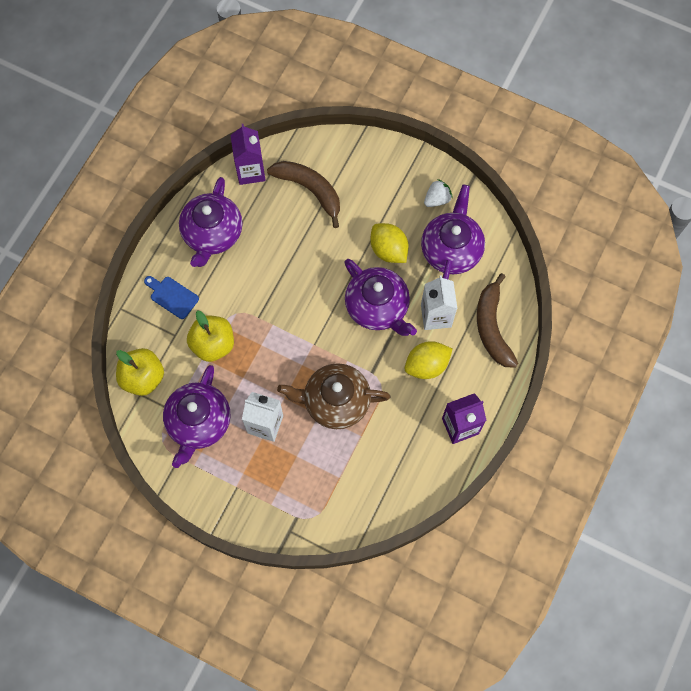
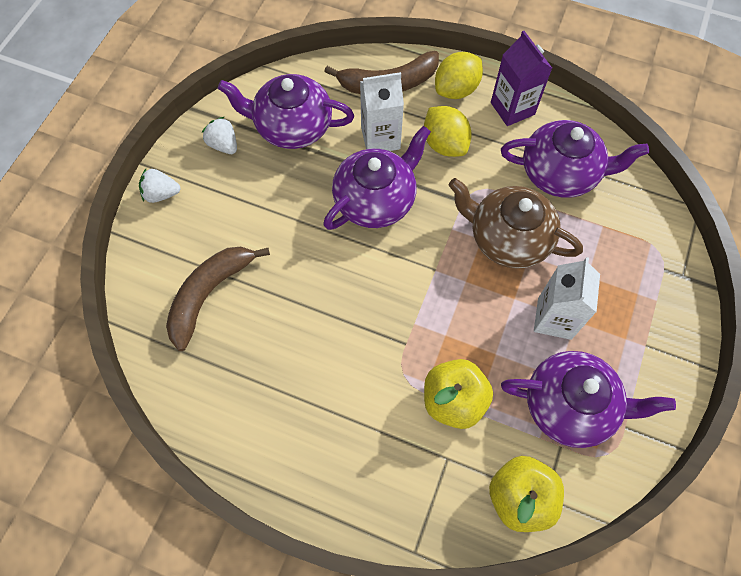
camera: 95 degrees left, 5 degrees down
(172, 296) = (386, 471): blue cutting board -> none
(212, 234) = (281, 423): purple teapot -> purple teapot (560, 173)
(250, 171) = (177, 379): purple carton -> none
(335, 401) = (507, 238): brown teapot -> brown teapot turned 120 degrees clockwise
(388, 250) = (296, 193): yellow lemon -> yellow lemon (456, 90)
(395, 157) = (161, 194): none -> white strawberry

